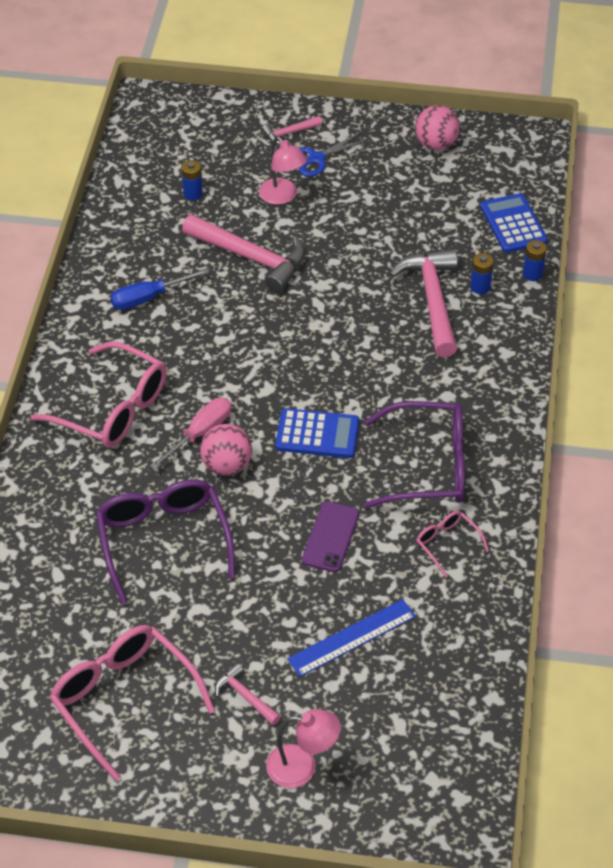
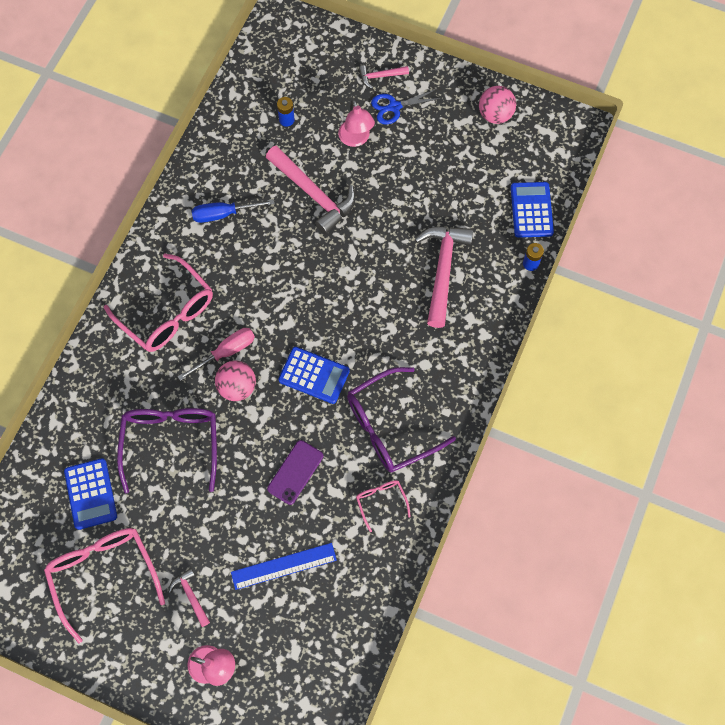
camera: 15 degrees right, 20 degrees up
(78, 616) = (91, 494): none -> blue calculator
(429, 466) = (389, 427): purple glasses -> purple glasses turned 135 degrees clockwise
(480, 287) = (484, 266): blue battery -> none

